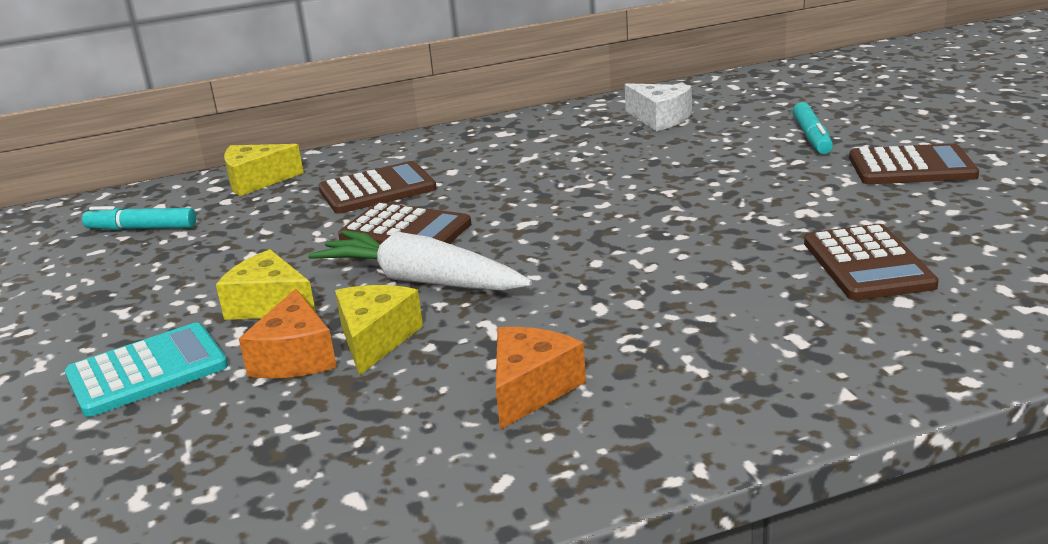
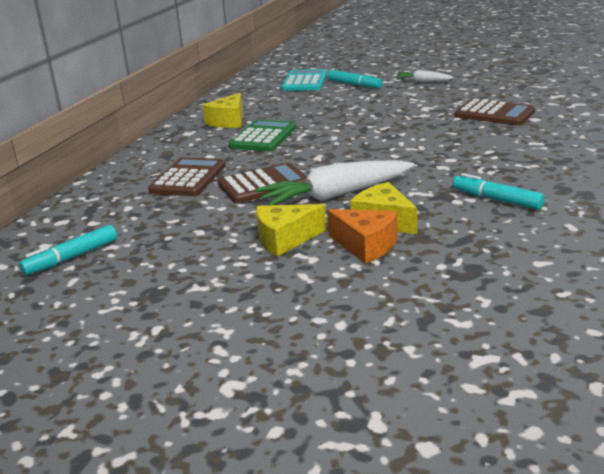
camera: 50 degrees left, 0 degrees up
(147, 371) = (304, 293): turquoise calculator -> turquoise calculator (304, 81)
(256, 181) = (85, 207): yellow cheese -> yellow cheese (229, 121)
(531, 389) = (497, 200): orange cheese -> turquoise marker
(545, 170) = (263, 137): none -> green calculator
(660, 119) = (261, 100): white cheese -> none
(911, 167) = (423, 81): brown calculator -> white carrot

